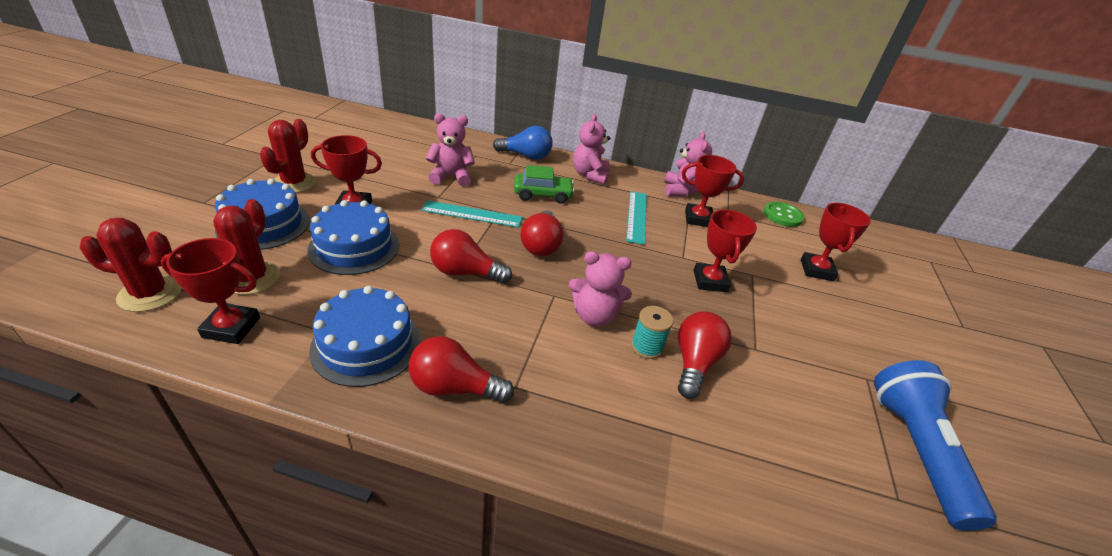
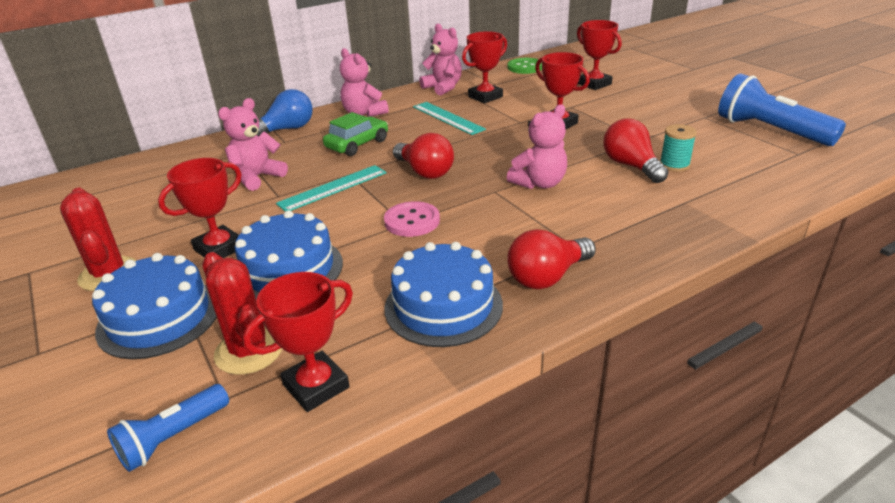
camera: 40 degrees left, 5 degrees down
(150, 293) = (173, 438): red cactus -> blue flashlight
(465, 272) = (412, 221): red light bulb -> pink button
(646, 347) = (596, 177): turquoise spool -> turquoise spool (674, 165)

